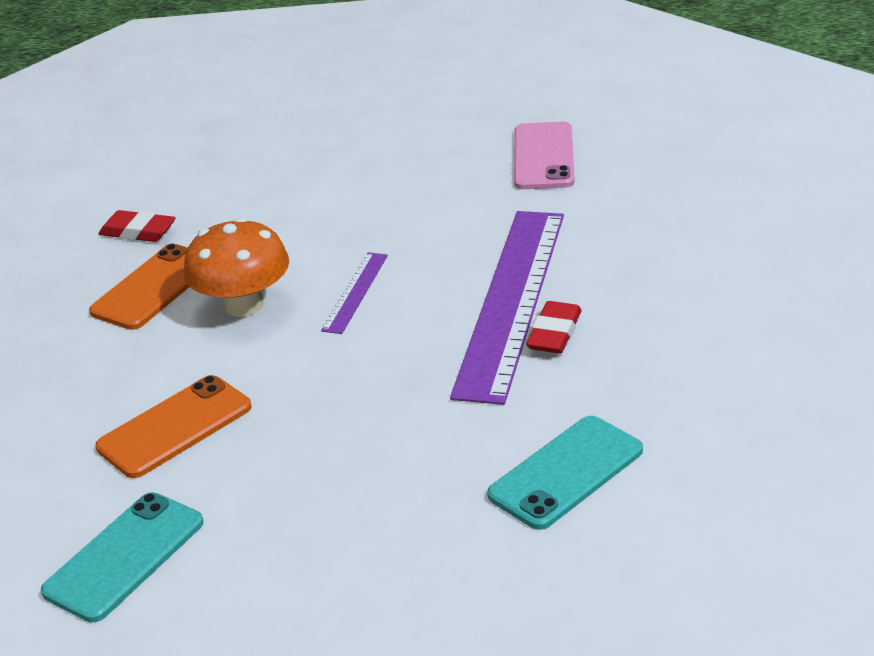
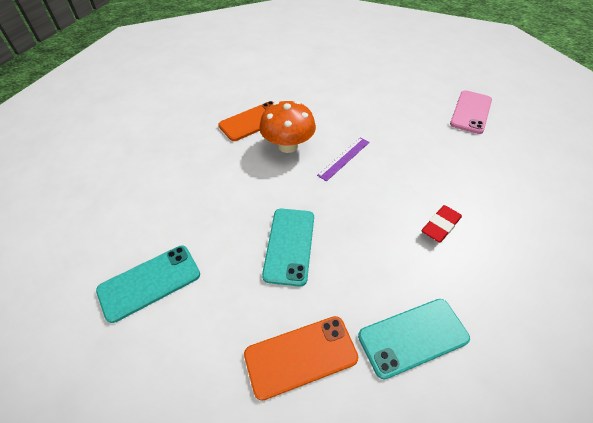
camera: 20 degrees right, 15 degrees up
(138, 232) = (262, 90): red eraser -> none
(174, 427) = (219, 206): orange phone -> orange phone (300, 356)
(328, 436) = (289, 245): none -> turquoise phone
(511, 301) = (423, 194): purple ruler -> none

